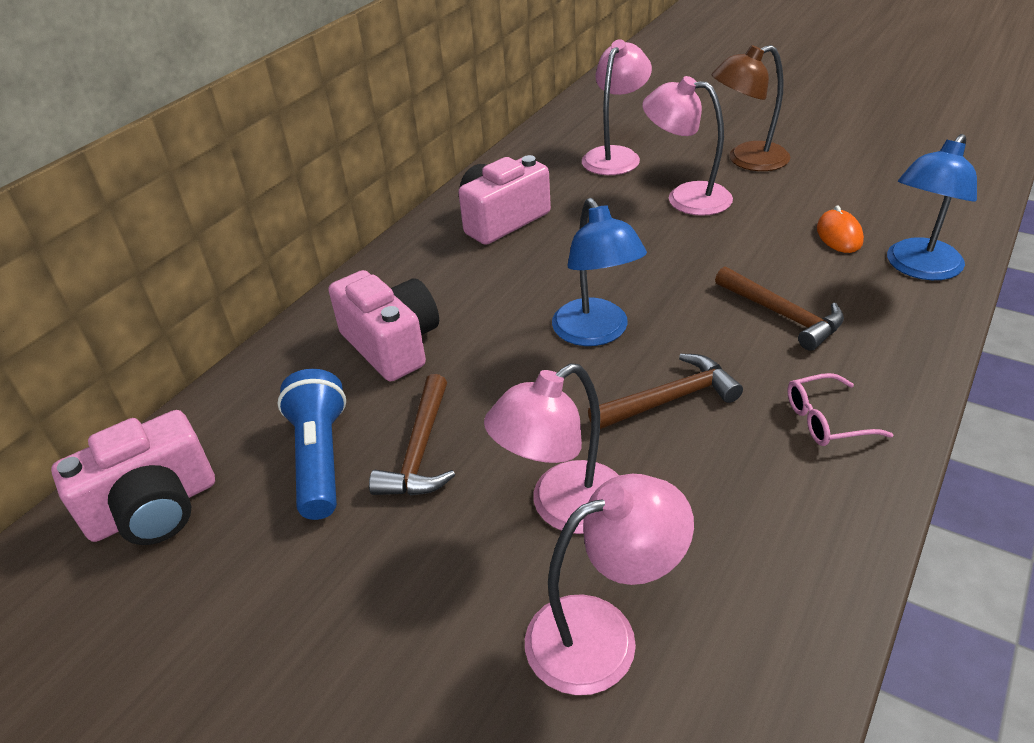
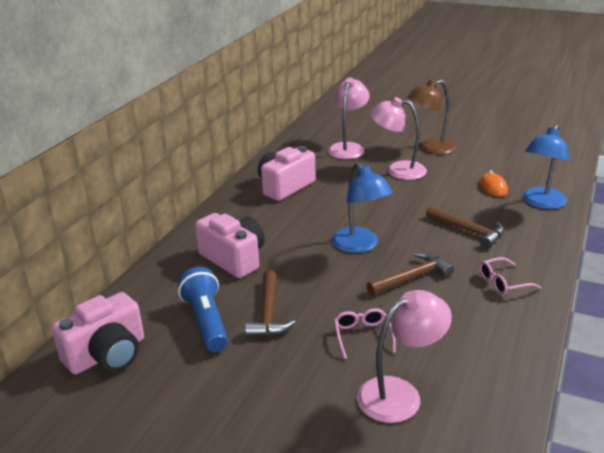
camera: 10 degrees left, 10 degrees down
(563, 508) = (362, 336): pink lamp -> pink glasses

